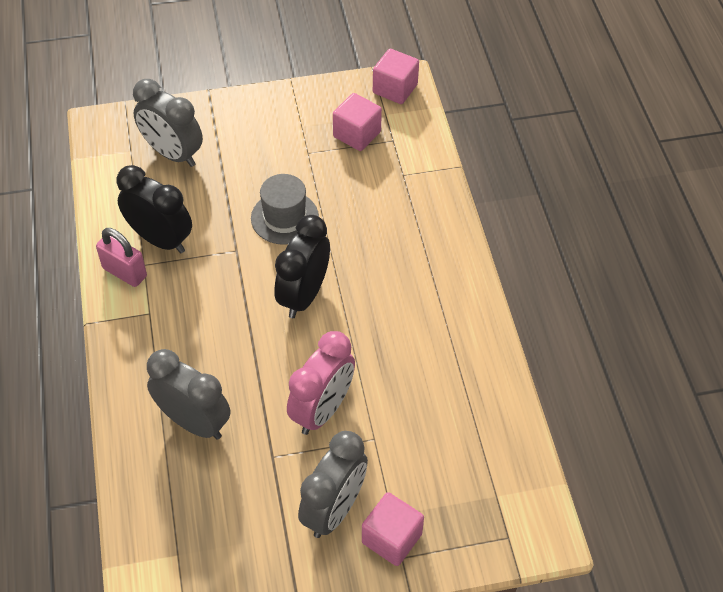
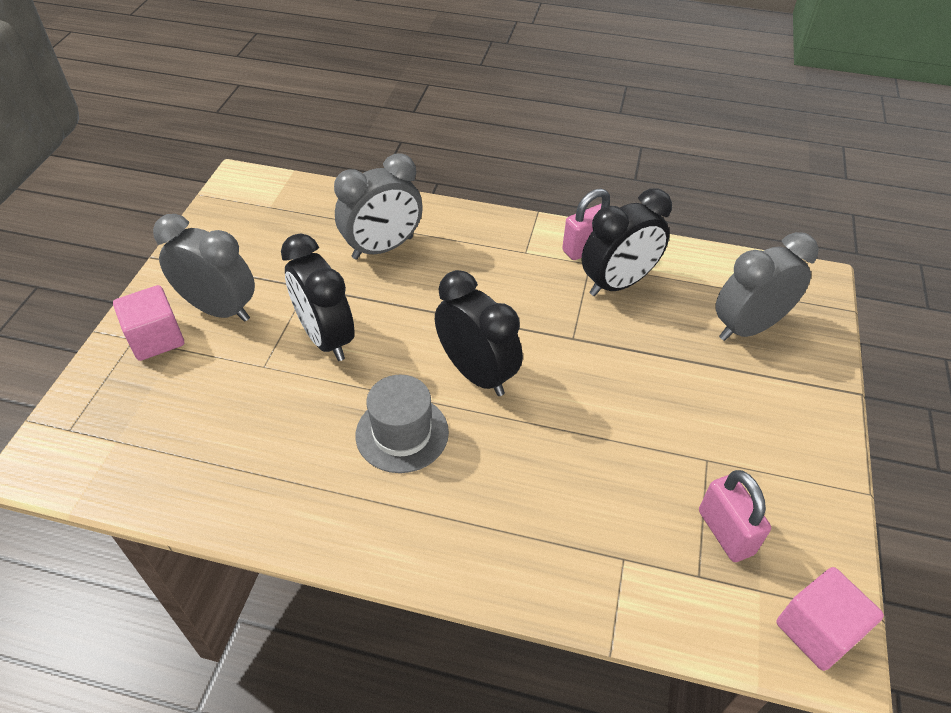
camera: 115 degrees right, 5 degrees down
(284, 218) = (601, 396): grey hat -> grey hat (402, 433)
(322, 410) = (326, 338): pink clock -> black clock
(334, 510) = (219, 309): grey clock -> grey clock turned 150 degrees clockwise
(357, 134) = (725, 532): pink cube -> pink padlock

